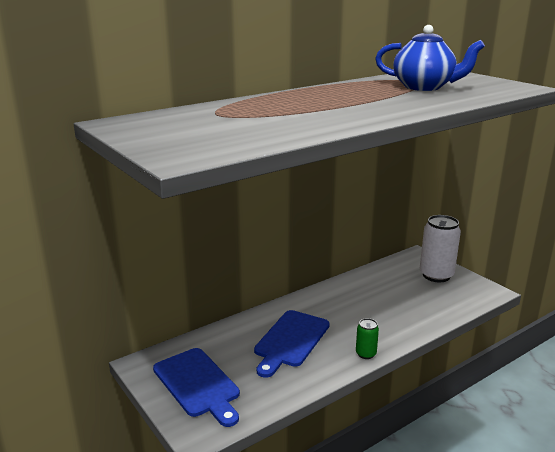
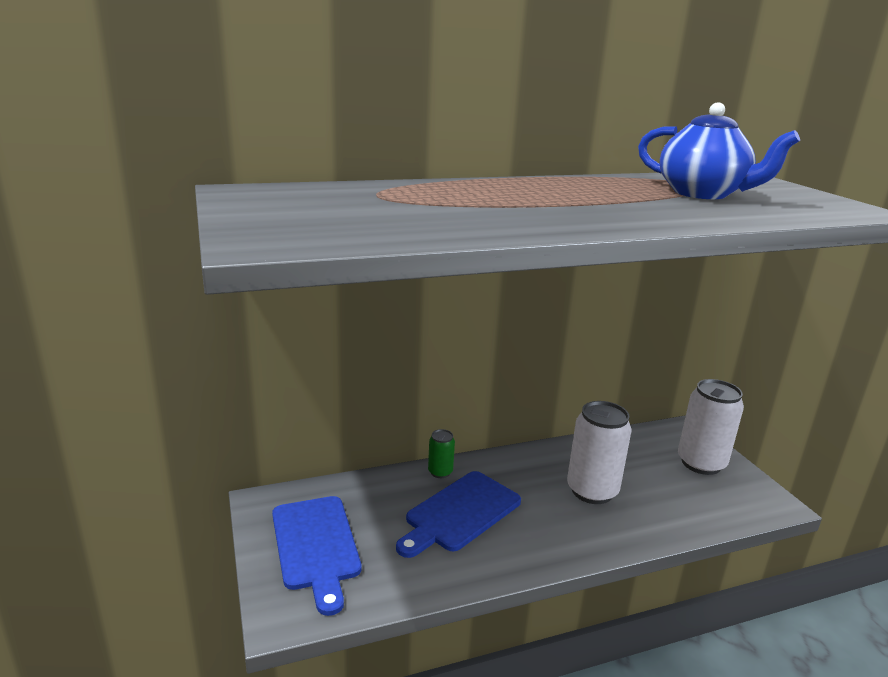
camera: 15 degrees right, 0 degrees up
(366, 354) = (553, 556): green can -> green can (440, 472)
(373, 307) = (592, 491): none -> white can

